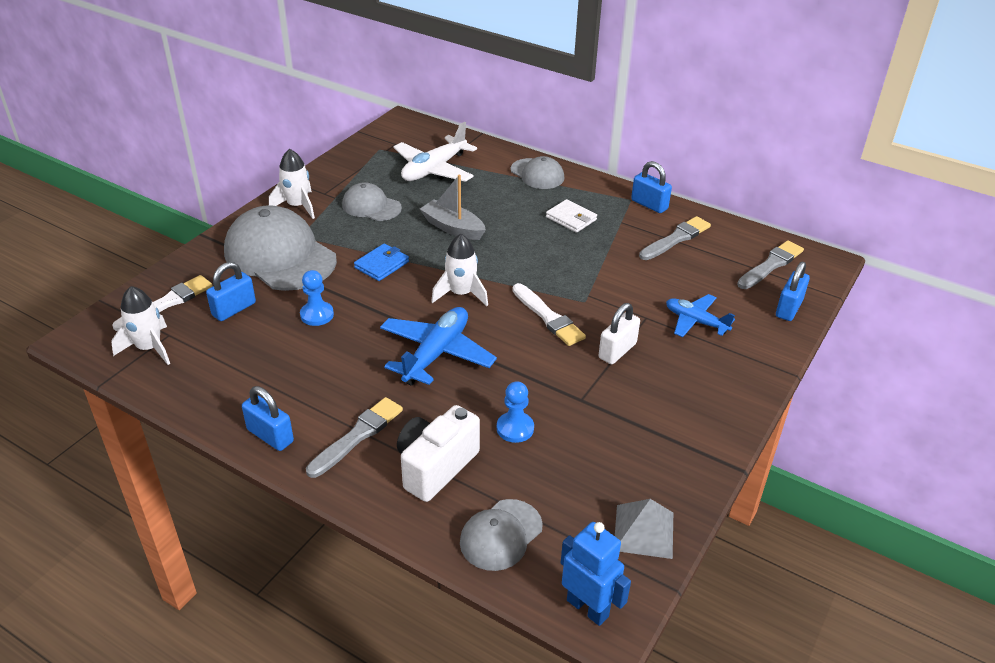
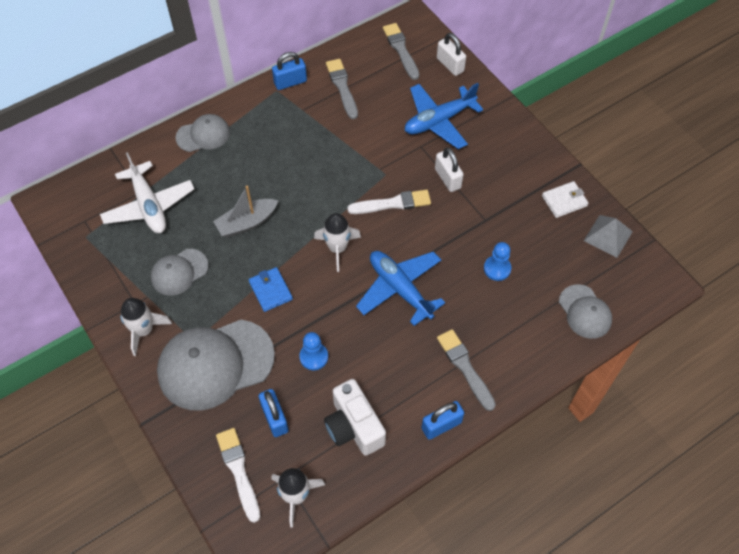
camera: 65 degrees left, 20 degrees up
(435, 466) = (513, 328): white camera -> white camera (354, 427)
(571, 218) = (280, 139): white wallet -> white wallet (564, 201)
(588, 608) = (652, 288): blue robot -> none
(695, 321) = (439, 121): blue plane -> blue plane, size x1.58
(789, 308) = (450, 65): blue padlock -> white padlock

